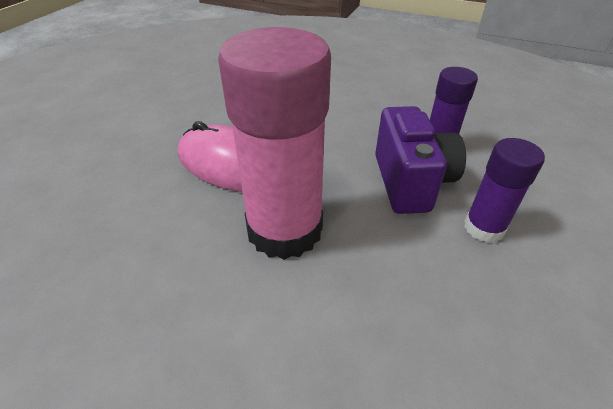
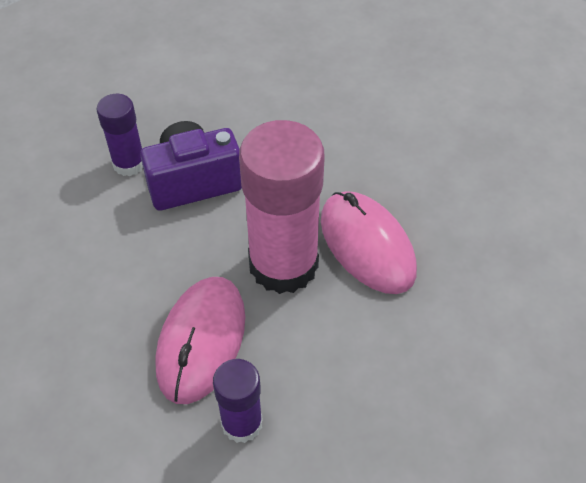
camera: 105 degrees left, 10 degrees up
(281, 315) = (367, 245): none -> pink mouse
(484, 228) = (240, 134): purple glue stick -> purple glue stick (242, 423)

